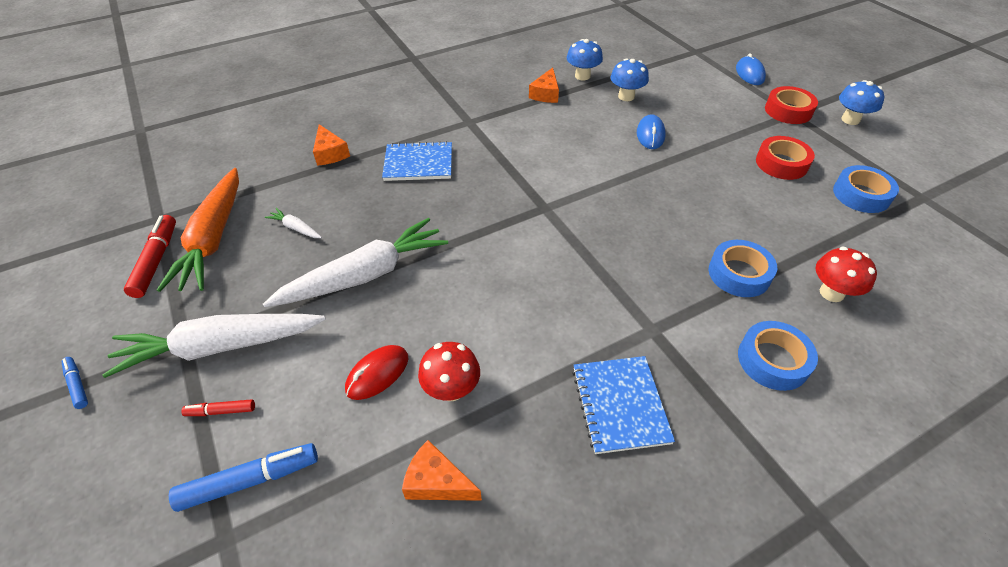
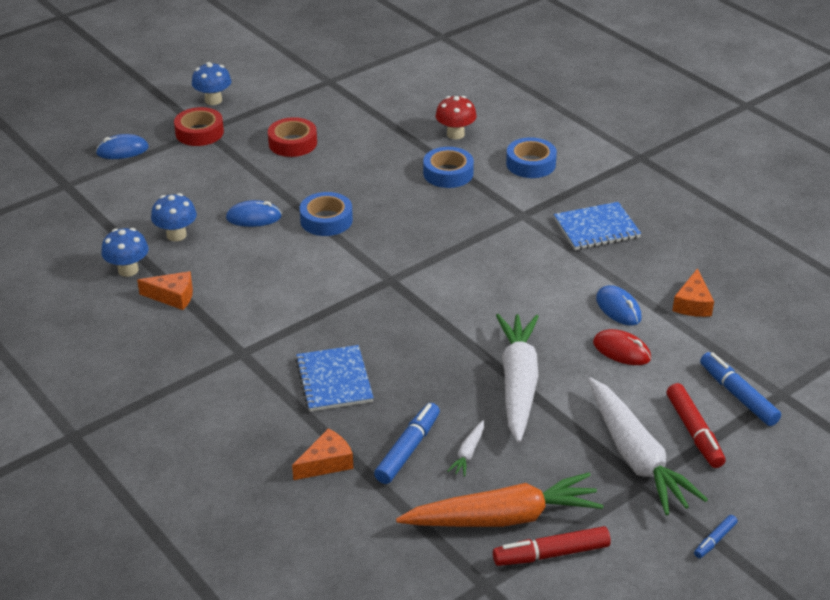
camera: 100 degrees left, 10 degrees down
(221, 411) = (694, 432): red marker -> red marker, size x1.83
(320, 194) = (408, 449): none -> blue marker
(365, 275) = (518, 383): white carrot -> white carrot turned 45 degrees clockwise
(451, 389) = (618, 308): red mushroom -> blue mouse
(861, 195) = (332, 108): blue tape -> blue tape (326, 220)

